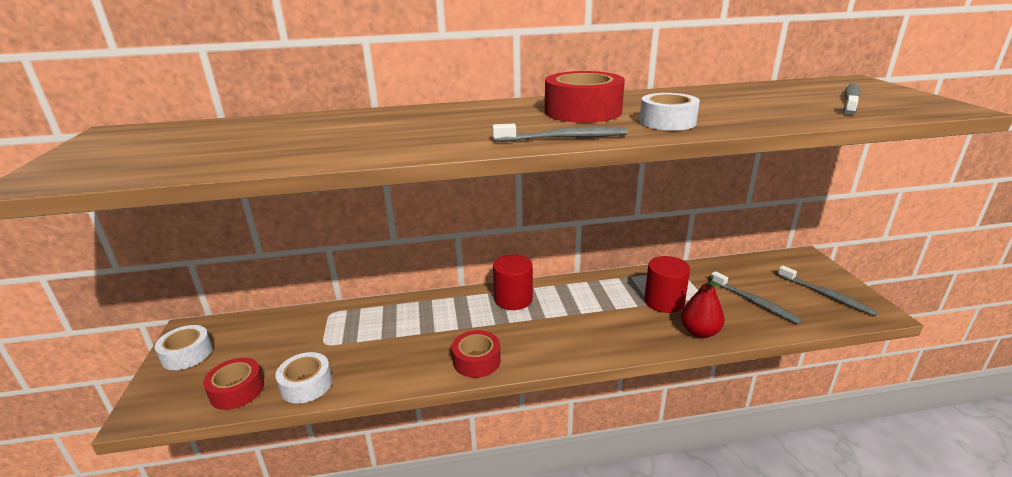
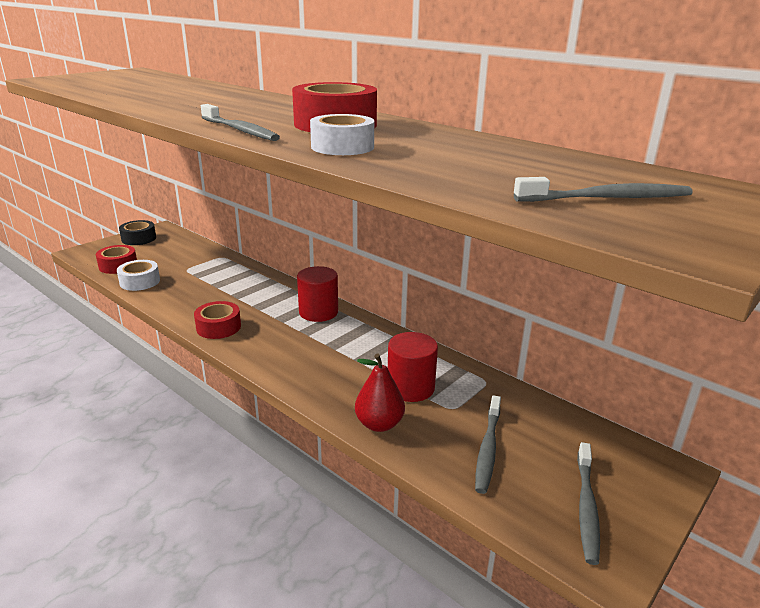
camera: 50 degrees right, 0 degrees up
(187, 354) = (139, 238): white tape -> black tape

